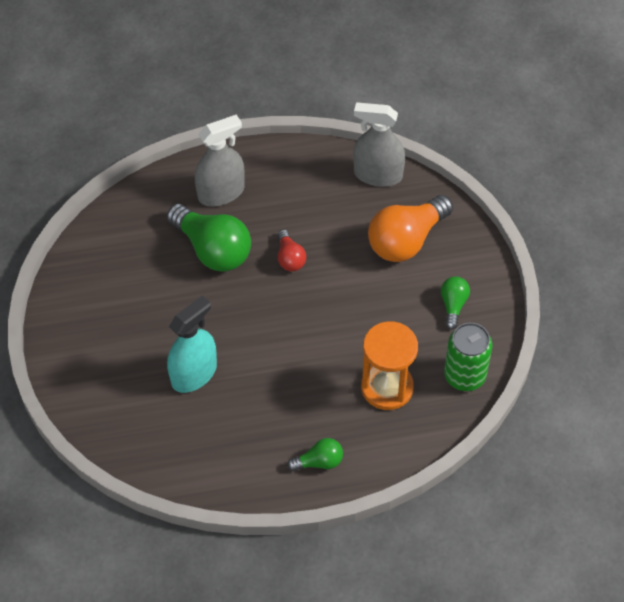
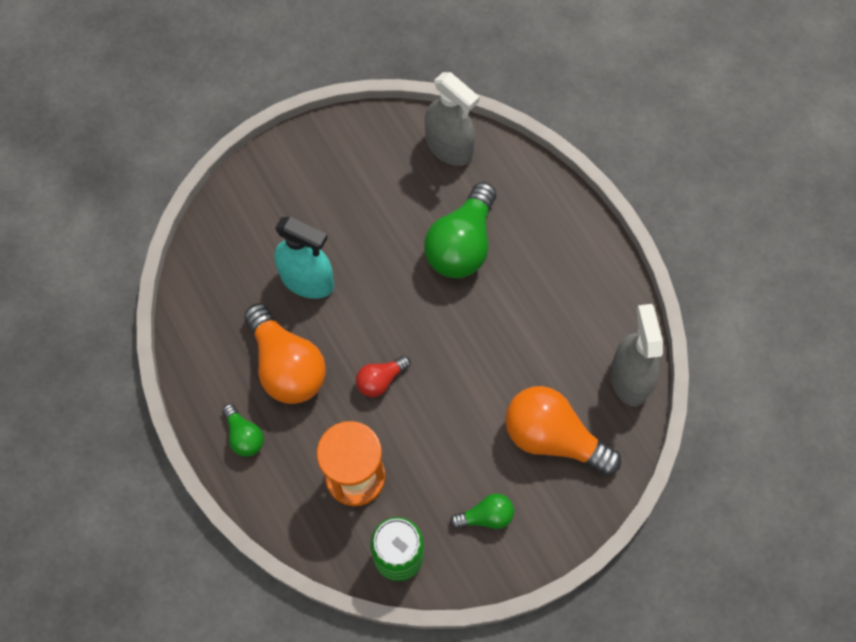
camera: 70 degrees right, 10 degrees up
(221, 192) = (536, 227): grey spray bottle -> grey spray bottle (449, 147)
(268, 411) = (287, 366): none -> orange light bulb
(290, 258) = (480, 324): red light bulb -> red light bulb (380, 380)

